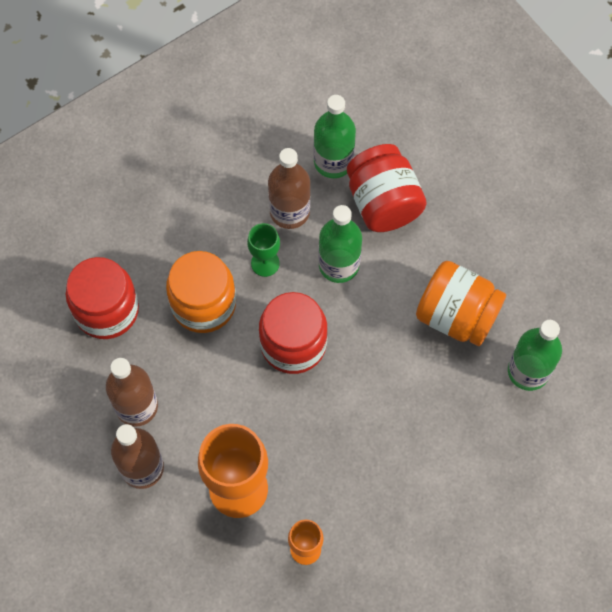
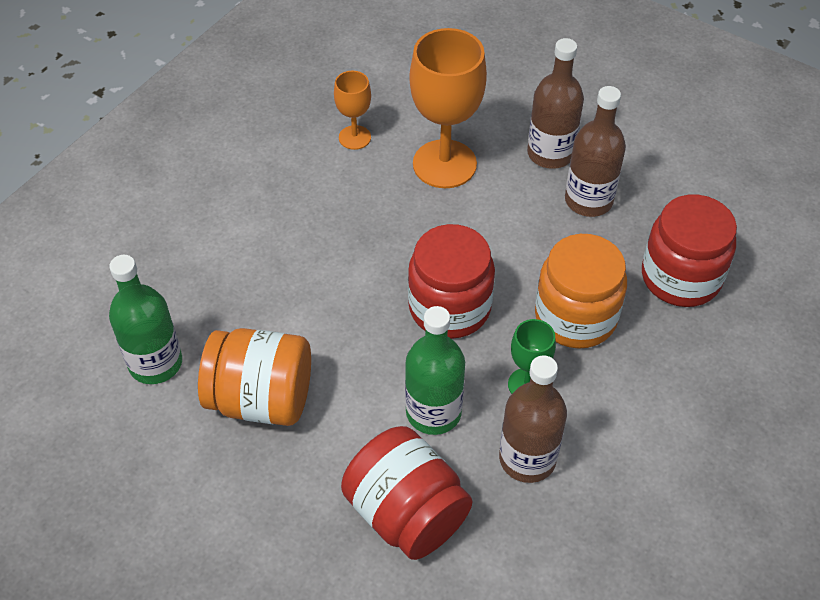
camera: 160 degrees right, 15 degrees down
(333, 162) = (500, 549): green bottle -> none

